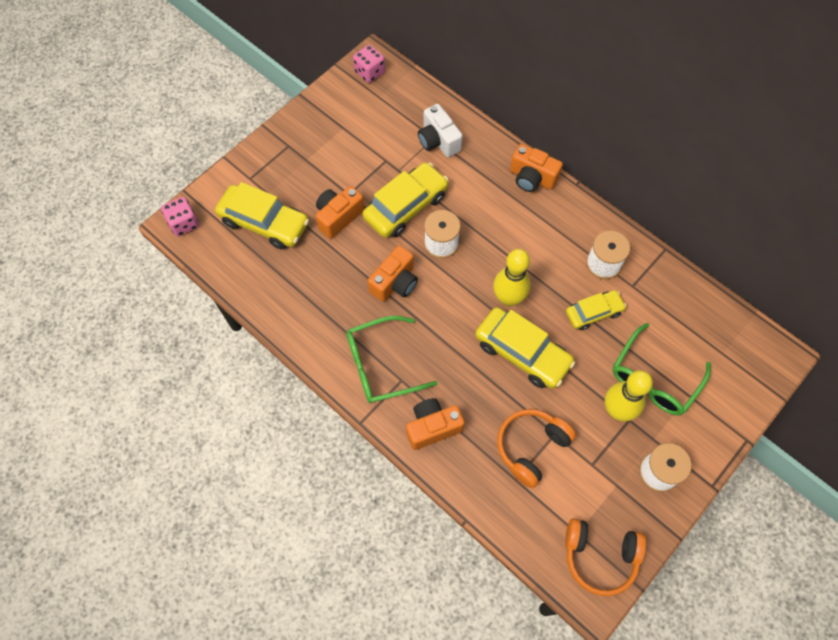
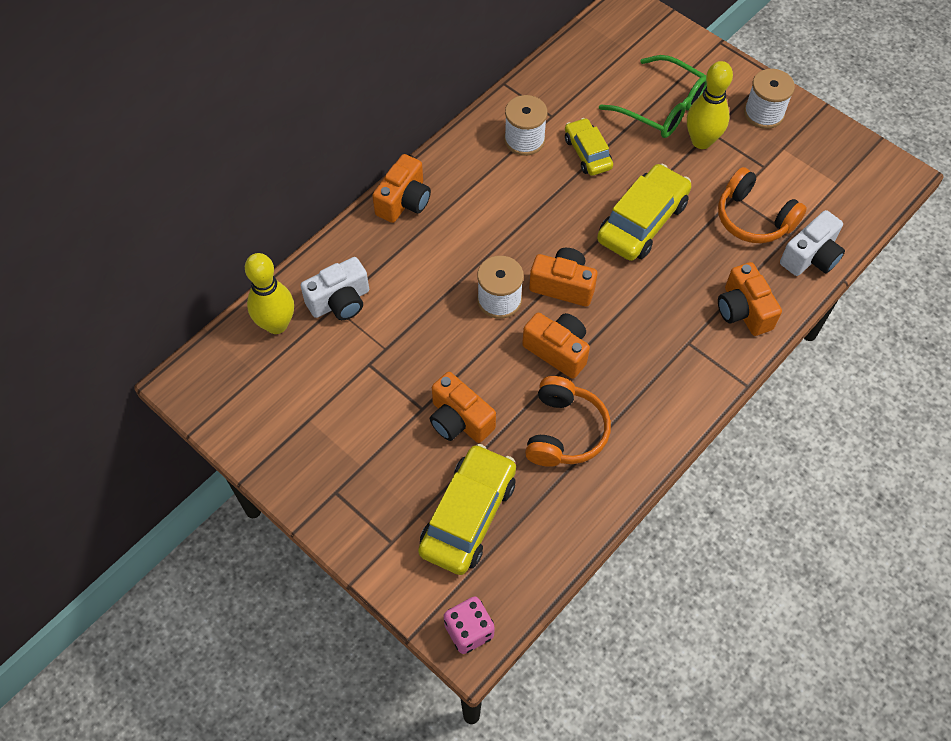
camera: 90 degrees left, 5 degrees down
(369, 72) = (211, 387): pink dice -> none
(381, 365) = (672, 365): green glasses -> none
(406, 207) = (444, 339): yellow car -> none
(455, 288) = (563, 286): none -> orange camera
(490, 494) = (810, 257): none -> white camera
(508, 298) = (573, 232): yellow bowling pin -> yellow bowling pin (276, 324)
(600, 557) = (858, 167): orange headphones -> orange headphones (565, 431)

